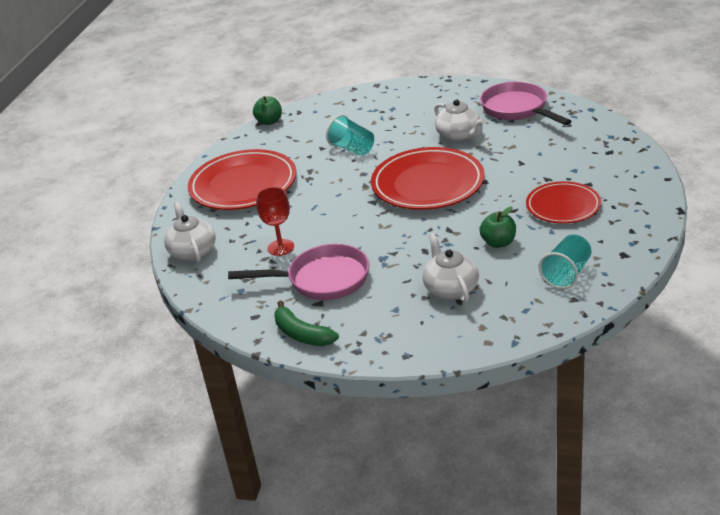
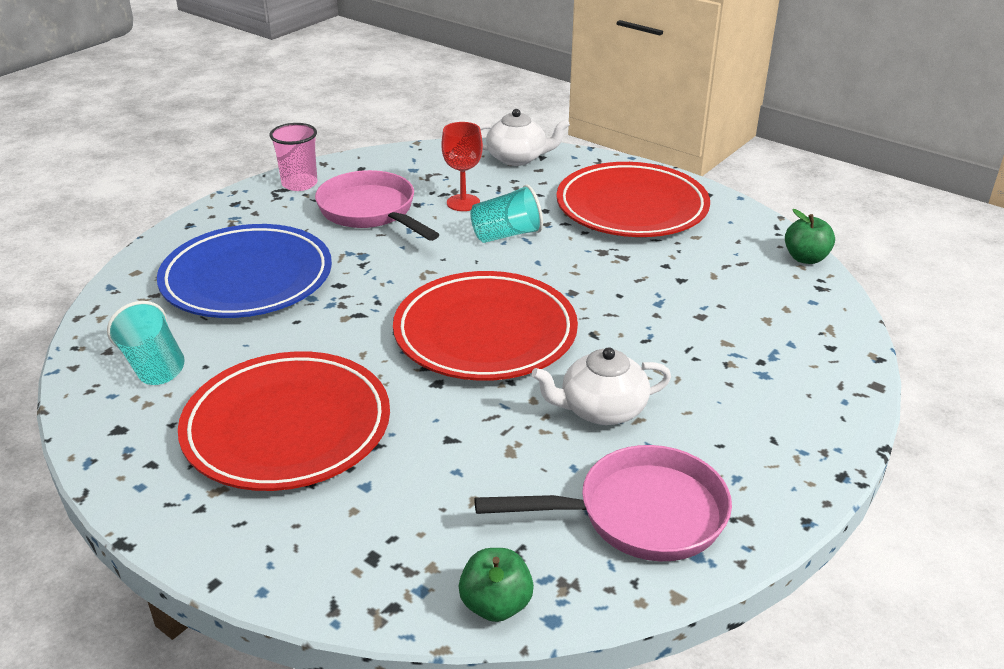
camera: 110 degrees right, 0 degrees up
(302, 334) = (299, 184): green banana -> pink cup
(322, 280) = (371, 212): pink pan -> pink pan turned 120 degrees clockwise
(352, 149) = (653, 302): turquoise cup -> turquoise cup (506, 235)
(450, 288) = (247, 279): white teapot -> blue plate
(498, 243) = (282, 340): green apple -> green apple (496, 605)
(563, 206) = (287, 427): red plate -> red plate, size x1.62

